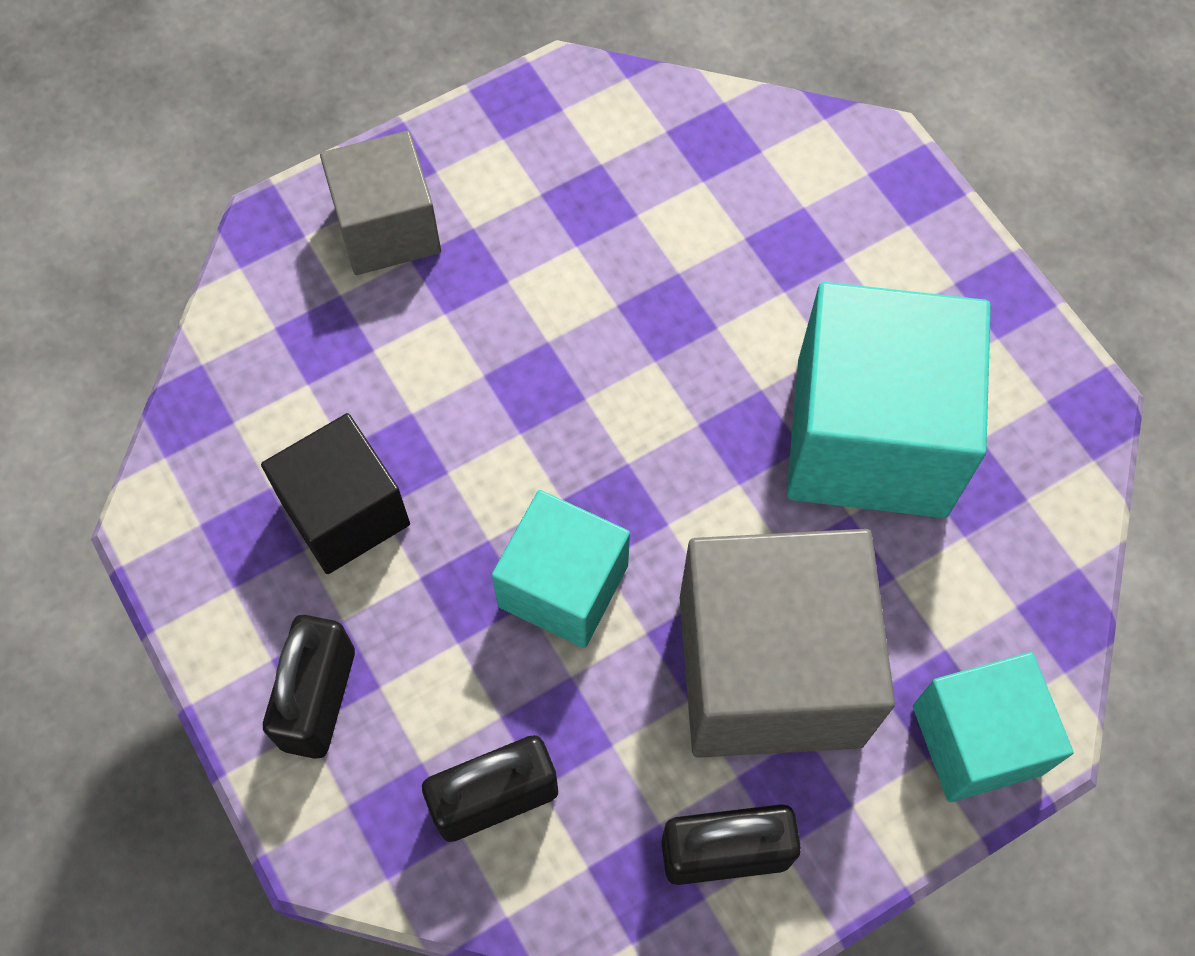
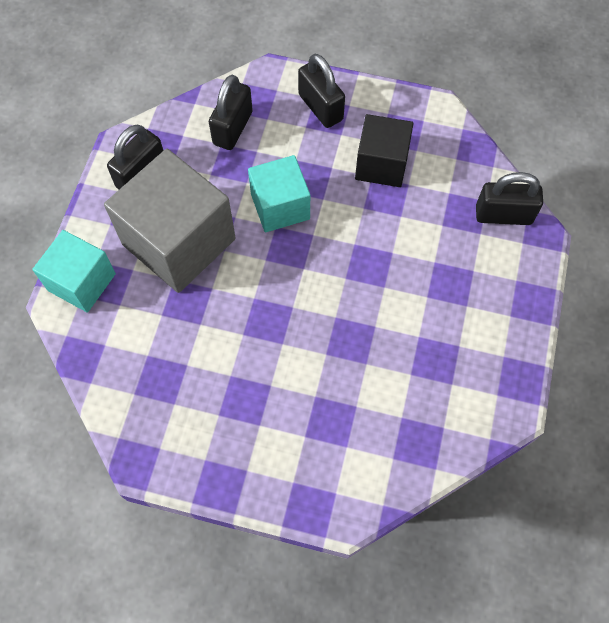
camera: 135 degrees right, 0 degrees up
(280, 289) = (503, 215): none -> black padlock
(387, 228) = (497, 274): grey cube -> none
(871, 437) = (220, 363): turquoise cube -> none

